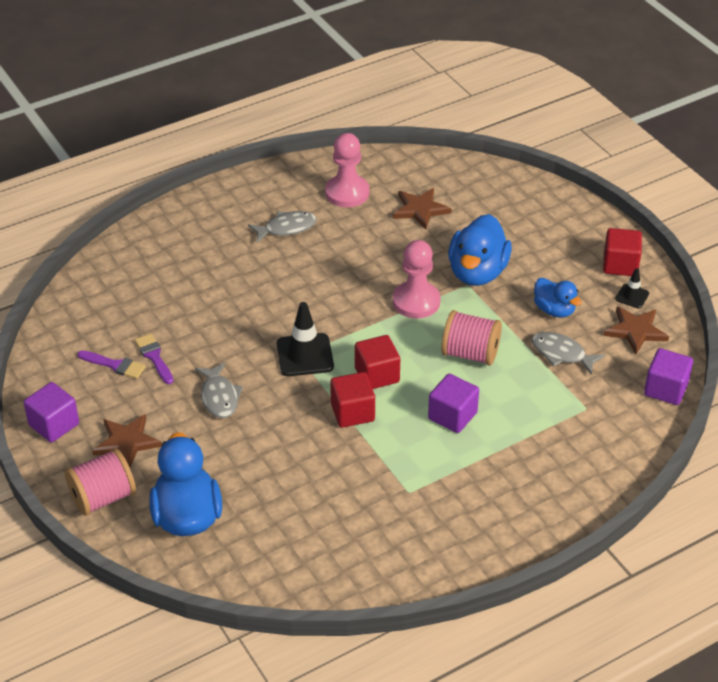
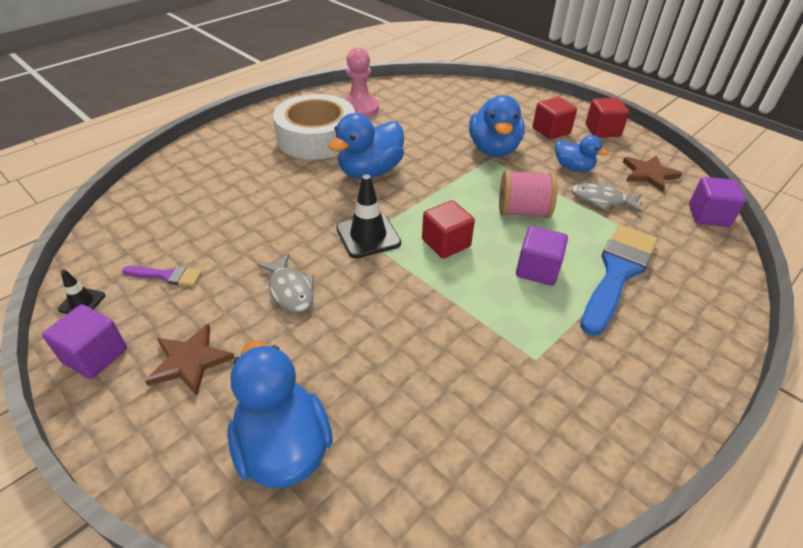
camera: 15 degrees left, 0 degrees up
(103, 497) = (165, 443): pink spool -> none
(154, 357) = (210, 261): purple brush -> none
(286, 228) = (316, 137): grey fish -> white tape
(331, 281) = (370, 171): none -> blue duck
(352, 412) = (437, 283): red cube -> red cube (551, 131)
(416, 301) = (453, 177): pink pawn -> none
(420, 209) = (424, 113): brown star -> none
(528, 432) = (617, 273): none -> blue brush
(632, 296) = (627, 150): black traffic cone -> black traffic cone (82, 302)

